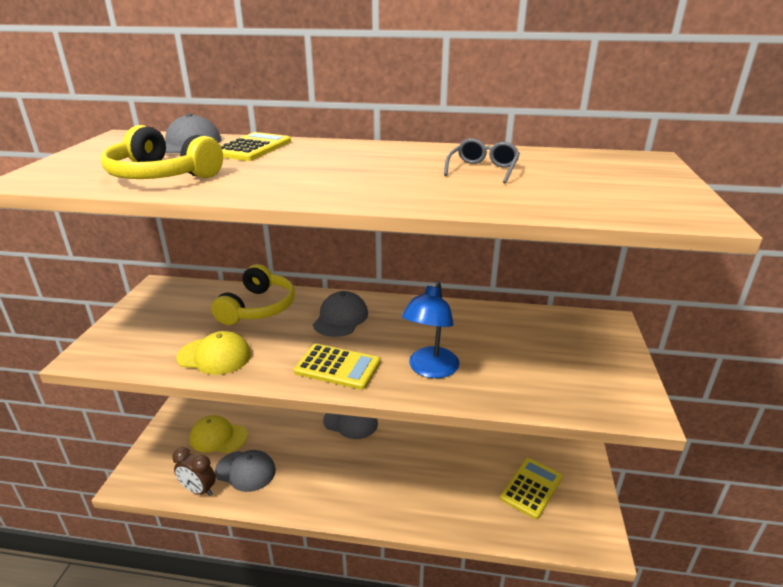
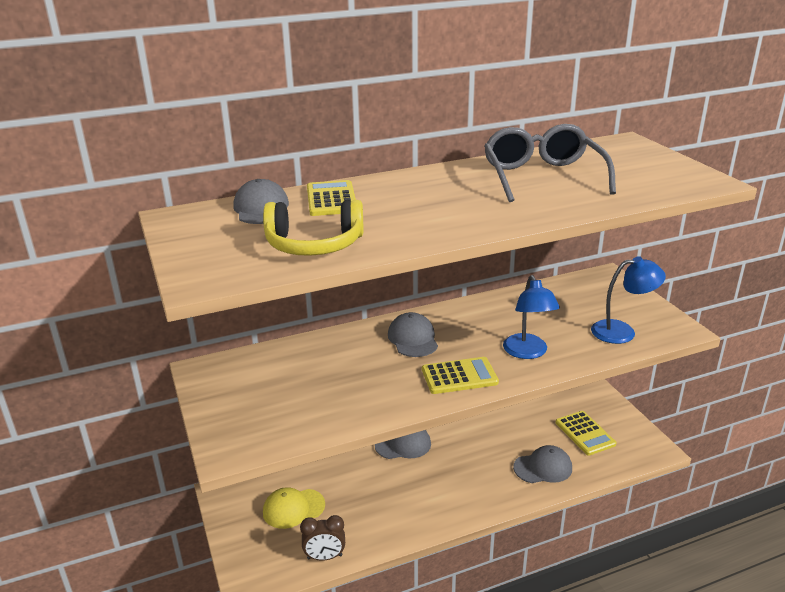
camera: 30 degrees left, 0 degrees up
(214, 356) = (348, 406): yellow cap -> none
(245, 471) = (351, 523): grey cap -> grey cap (543, 467)
(258, 307) = (329, 355): yellow headphones -> none
(483, 170) = (542, 177): grey glasses -> grey glasses, size x2.08
(531, 488) = (585, 433): yellow calculator -> yellow calculator turned 150 degrees clockwise
(560, 386) = (622, 331): none -> blue lamp

